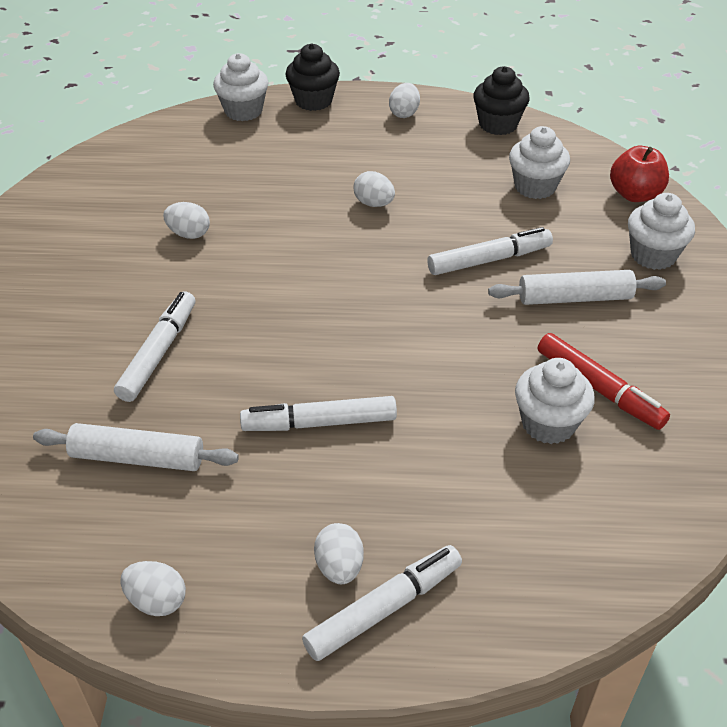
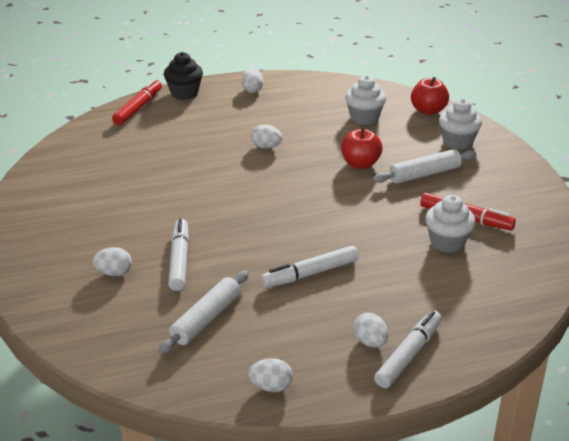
camera: 20 degrees left, 10 degrees down
(137, 458) = (206, 319): white rolling pin -> white rolling pin turned 45 degrees counterclockwise
(189, 234) = (151, 189): white egg -> white egg (114, 273)
(243, 111) = (138, 108): white cupcake -> red marker
(489, 260) = (360, 164): white marker -> red apple
(498, 124) = (319, 86): black cupcake -> none

